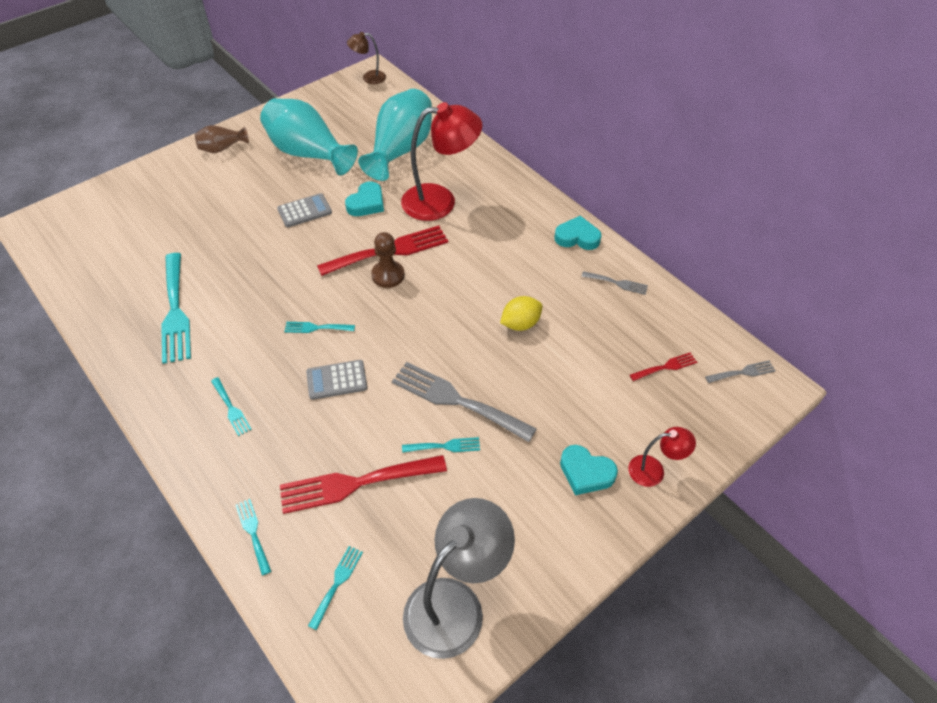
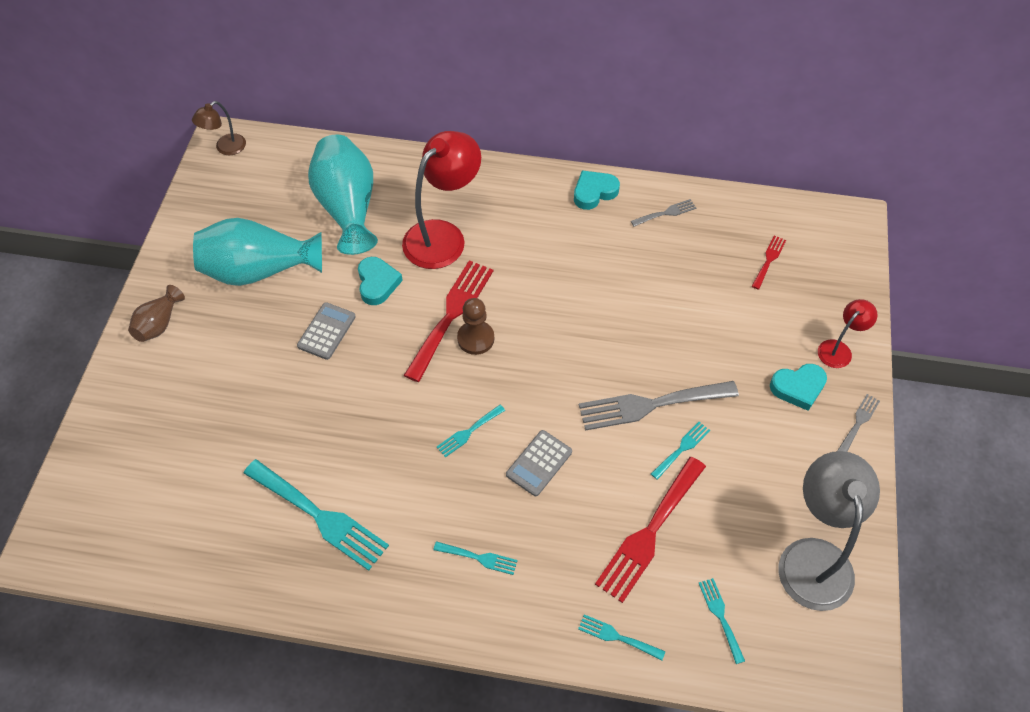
camera: 40 degrees left, 5 degrees up
(520, 324) = (630, 303): yellow lemon -> none
(743, 372) = (822, 225): grey fork -> grey fork (858, 422)

